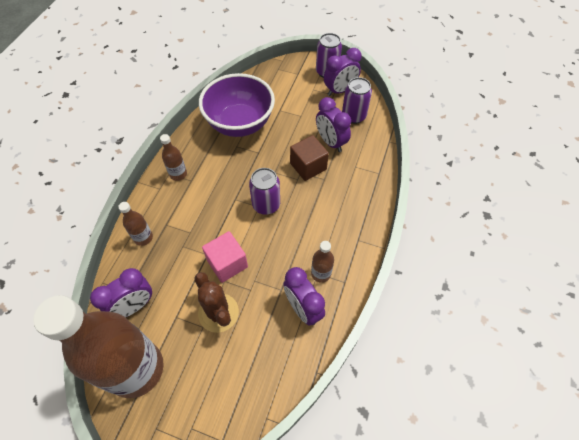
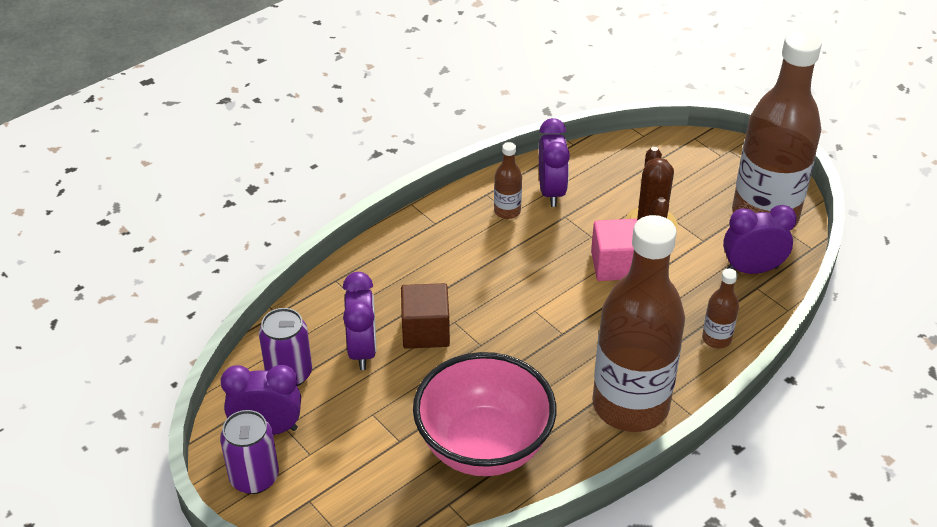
camera: 150 degrees left, 15 degrees down
(178, 174) = (630, 405): brown bottle -> brown bottle, size x2.49
(240, 124) = (484, 446): purple bowl -> pink bowl
(266, 205) = (522, 308): purple can -> none

